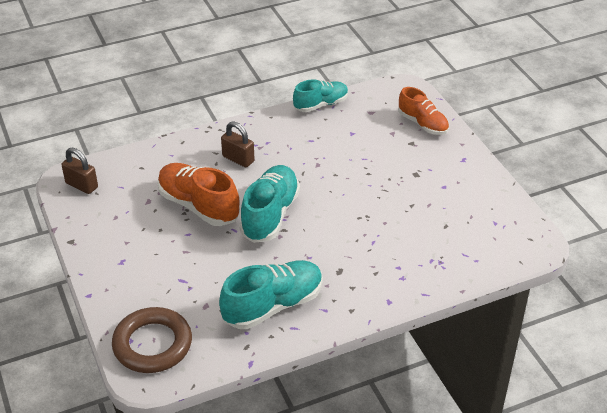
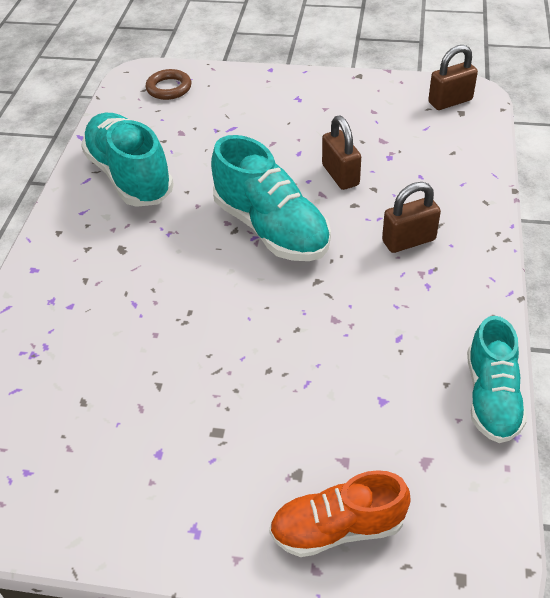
camera: 125 degrees right, 5 degrees up
(152, 344) = (169, 88): brown ring -> brown ring, size x0.54
(198, 206) = (340, 175): orange shoe -> brown padlock
(273, 306) = (130, 176): turquoise shoe -> turquoise shoe turned 150 degrees clockwise

